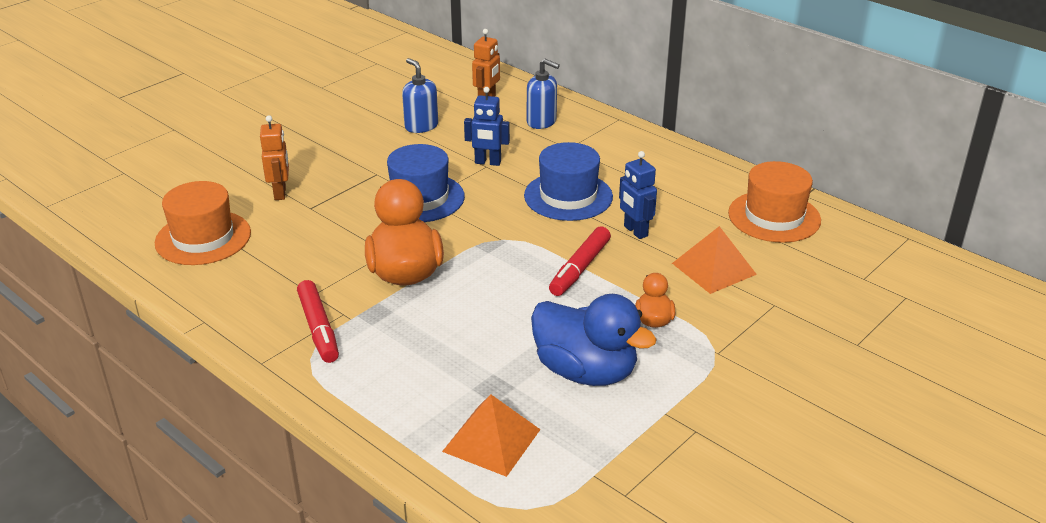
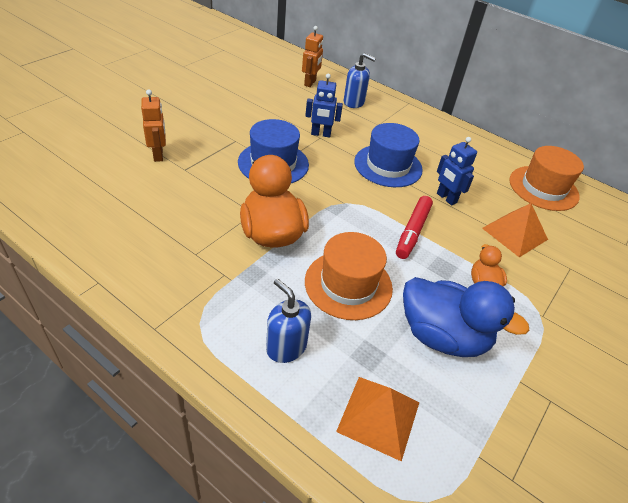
camera: 10 degrees left, 10 degrees up
(203, 238) = (94, 195): orange hat -> orange hat (348, 284)
(318, 328) = (204, 290): red marker -> none
(421, 126) = (264, 102): blue soap dispenser -> blue soap dispenser (286, 347)

